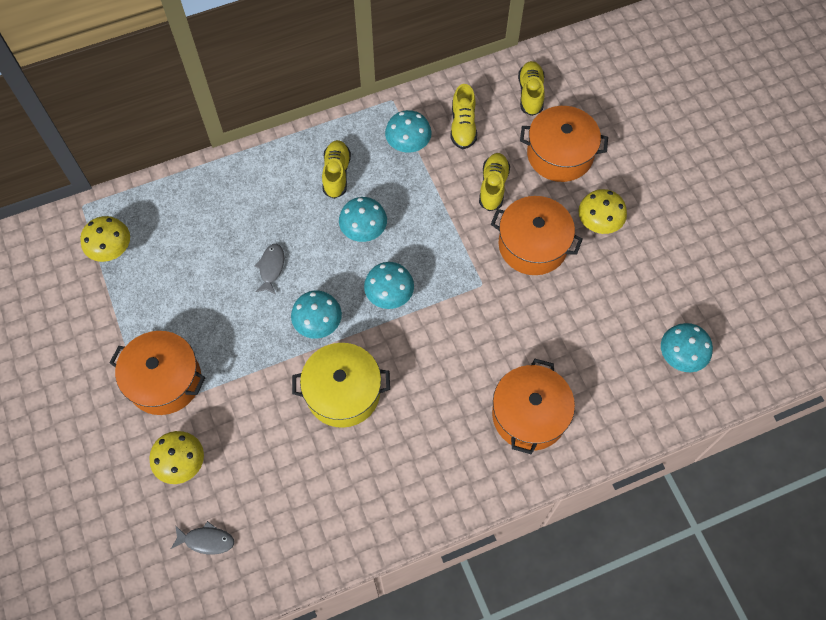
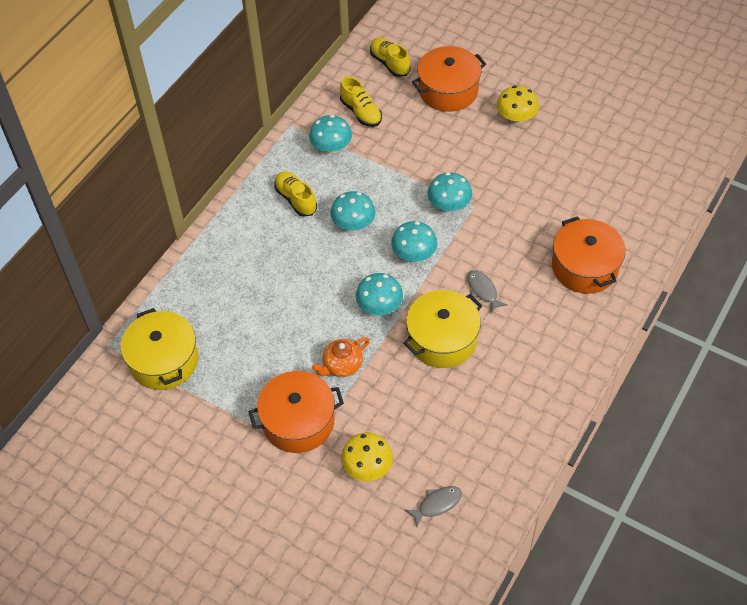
camera: 35 degrees left, 10 degrees down
(111, 249) = (164, 360): yellow mushroom -> yellow pot
(241, 356) = (342, 366): none -> orange teapot
(271, 268) = (307, 292): grey fish -> grey fish (483, 290)
(493, 186) = (421, 139): yellow shoe -> none
(533, 245) = (485, 159): orange pot -> none
(680, 356) = (647, 167): turquoise mushroom -> turquoise mushroom (449, 205)

